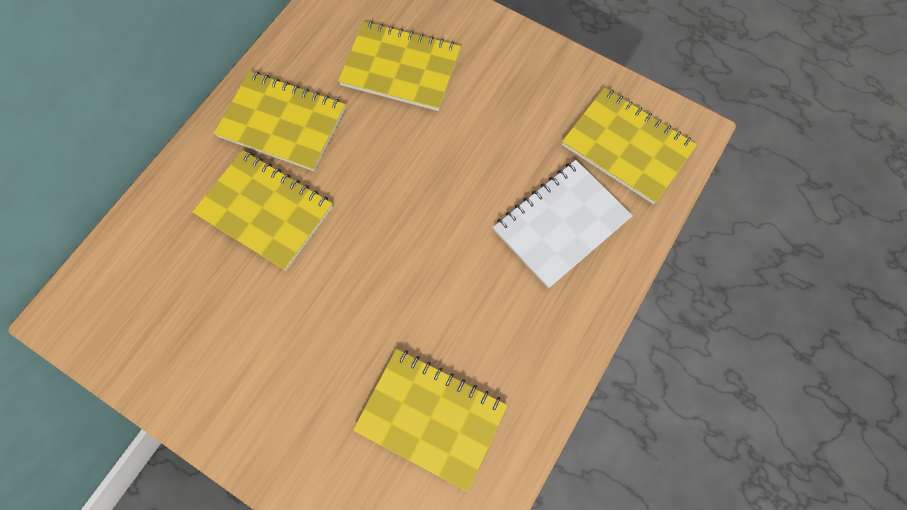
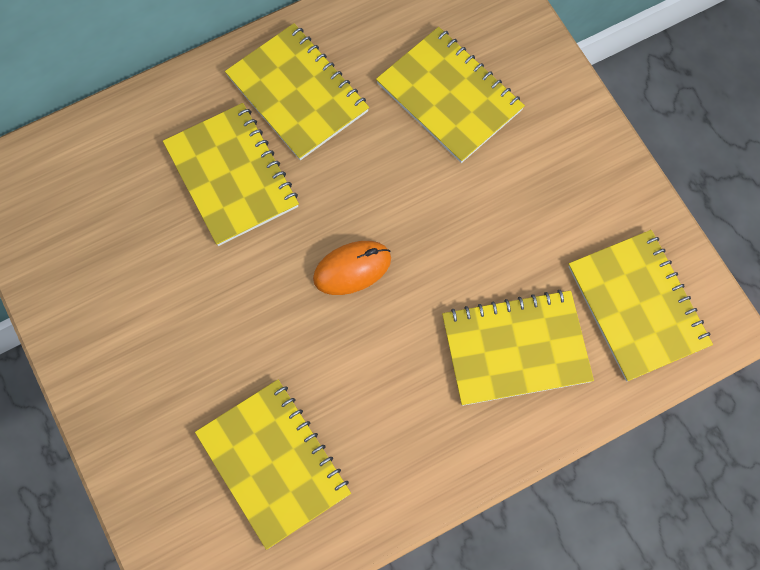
camera: 30 degrees right, 0 degrees up
(403, 231) = (352, 269): none -> orange mouse
(561, 224) = (515, 349): white notebook -> yellow notebook

